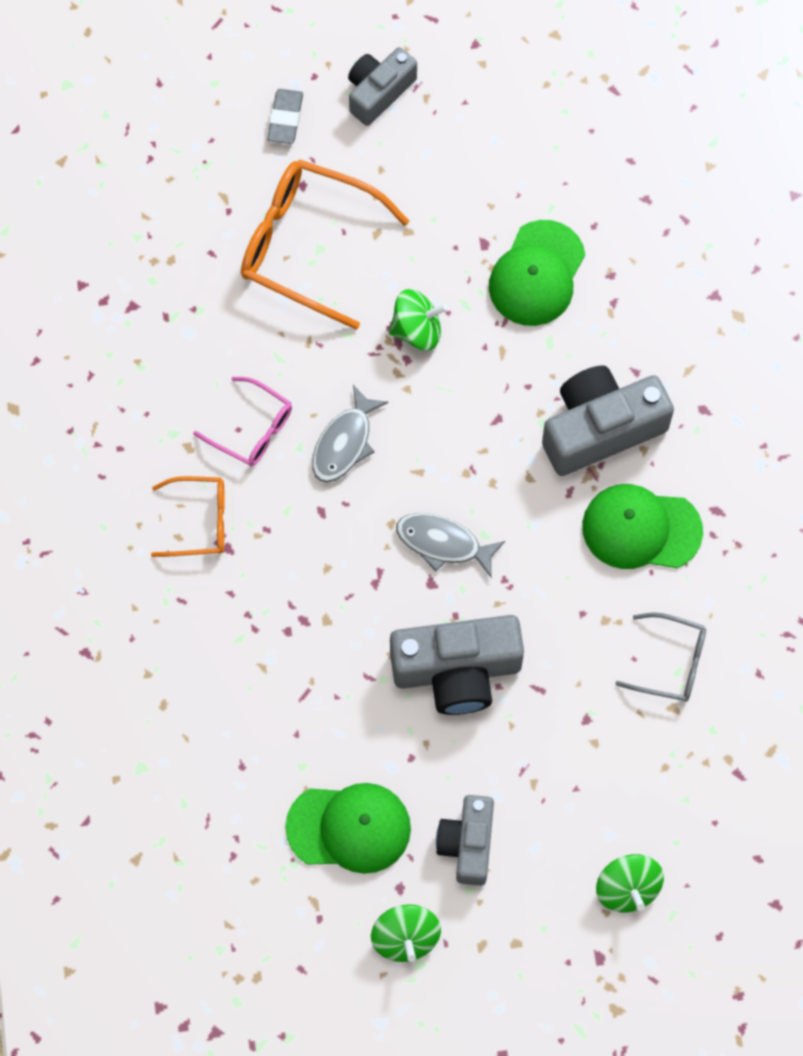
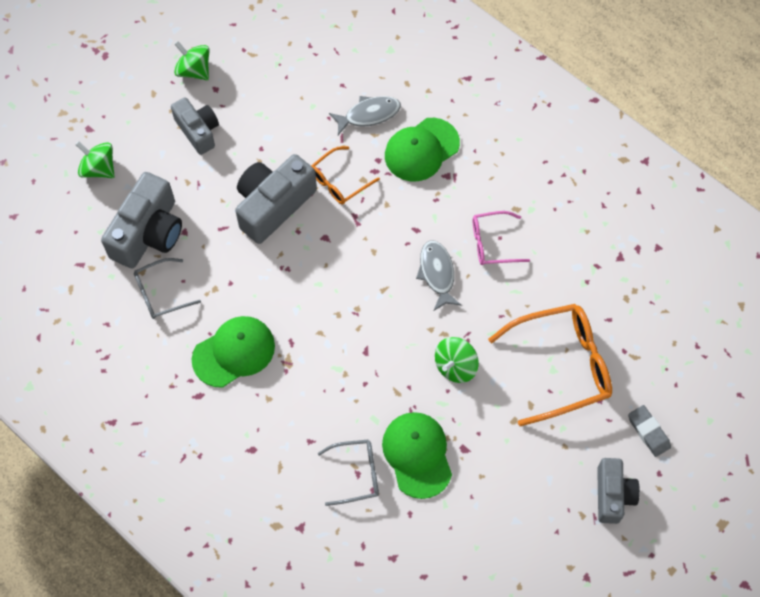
camera: 140 degrees right, 5 degrees down
(198, 521) = (474, 177): orange glasses -> orange glasses (339, 181)
(349, 828) = (264, 96): green cap -> green cap (421, 150)
(443, 543) = (336, 262): grey fish -> grey fish (369, 115)
(600, 428) = (303, 391): grey camera -> grey camera (148, 233)
(616, 303) = (355, 474): none -> grey glasses

